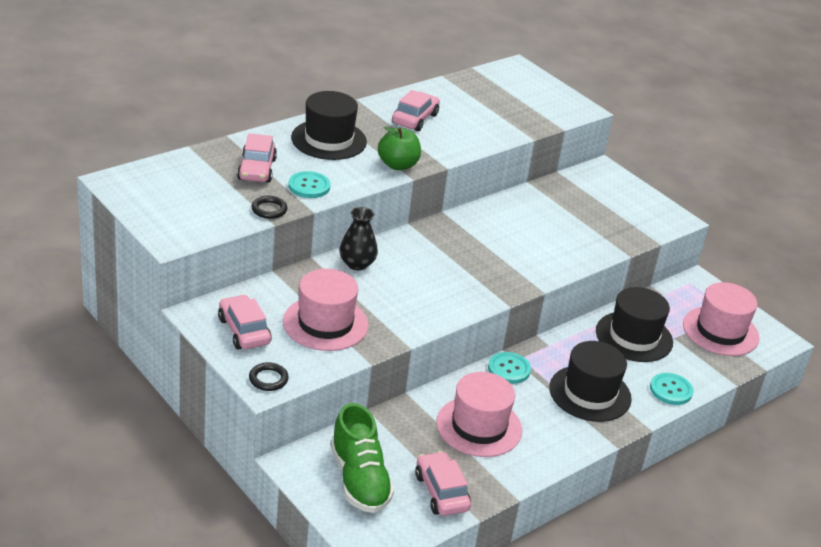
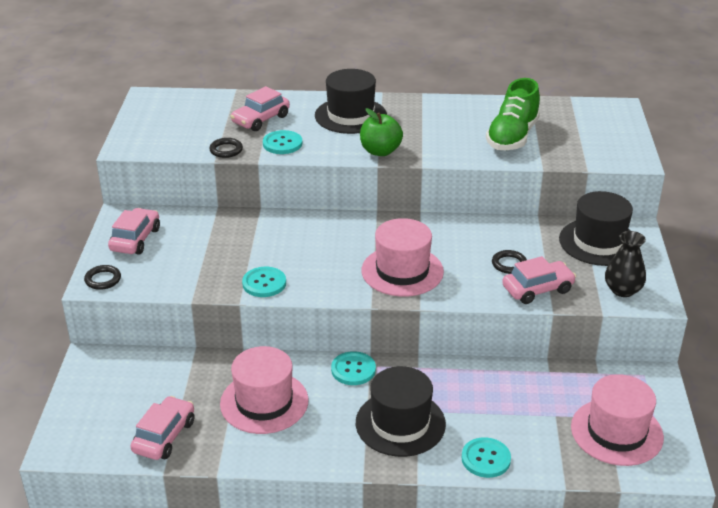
camera: 45 degrees right, 0 degrees up
(325, 323) = (200, 258): pink hat -> pink hat (402, 271)
(357, 264) = (288, 225): black vase -> black vase (622, 290)
(359, 479) = (118, 394): green shoe -> green shoe (512, 137)
(406, 322) = (264, 283): none -> turquoise button
(415, 119) = (451, 121): pink car -> pink car (537, 289)
(558, 230) = (509, 264): none -> black ring
(634, 337) = (512, 396): black hat -> black hat (599, 242)

